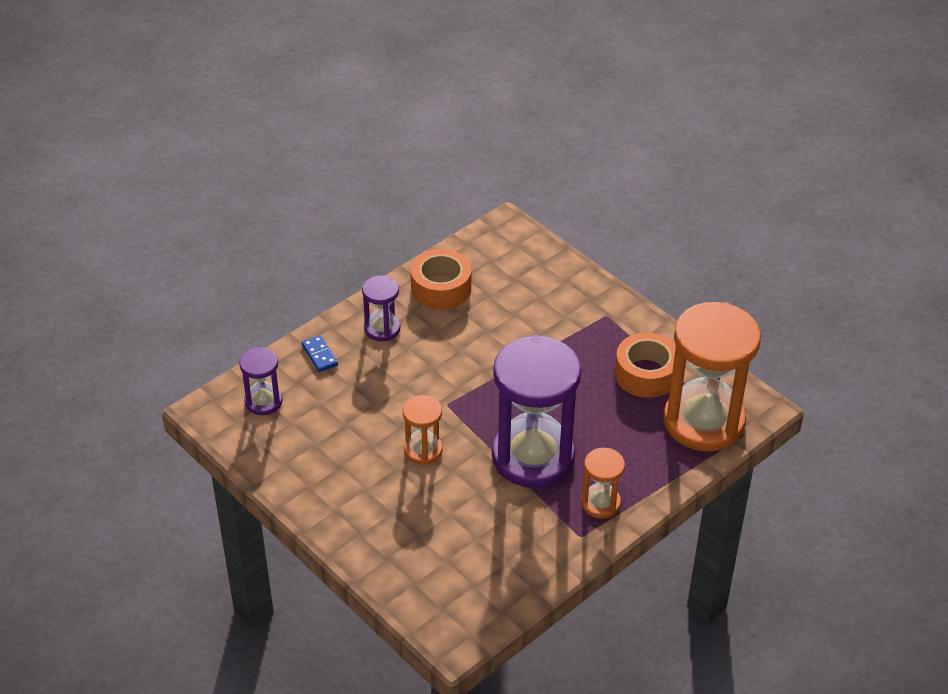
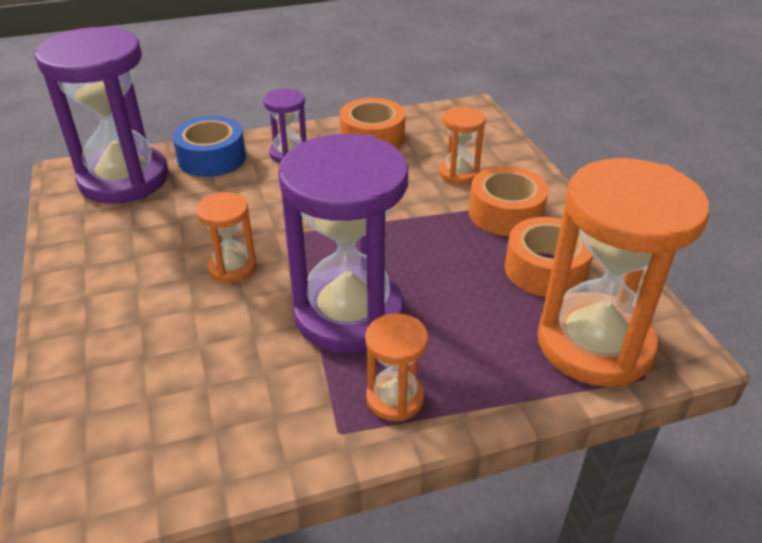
camera: 25 degrees right, 5 degrees down
(263, 401) = (124, 179): purple hourglass -> purple hourglass, size x2.14
(319, 355) = (212, 158): blue domino -> blue tape
(536, 304) = (459, 173): none -> orange hourglass
(593, 333) = (506, 213): none -> orange tape

